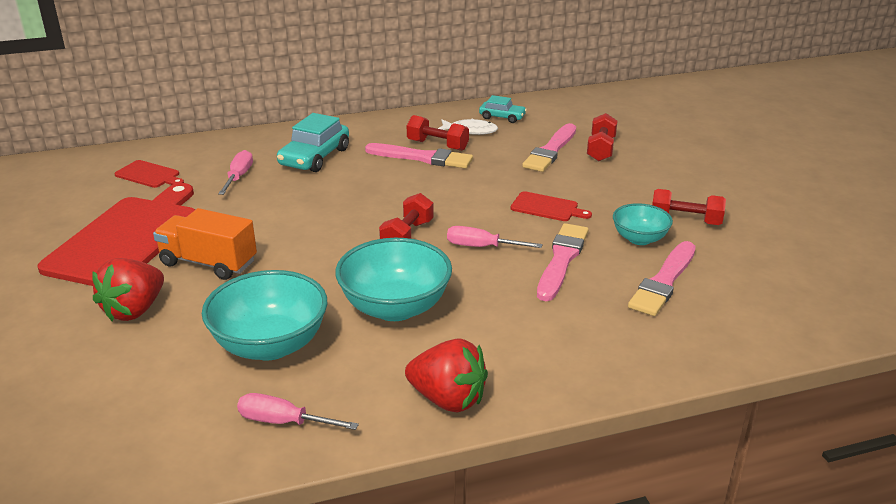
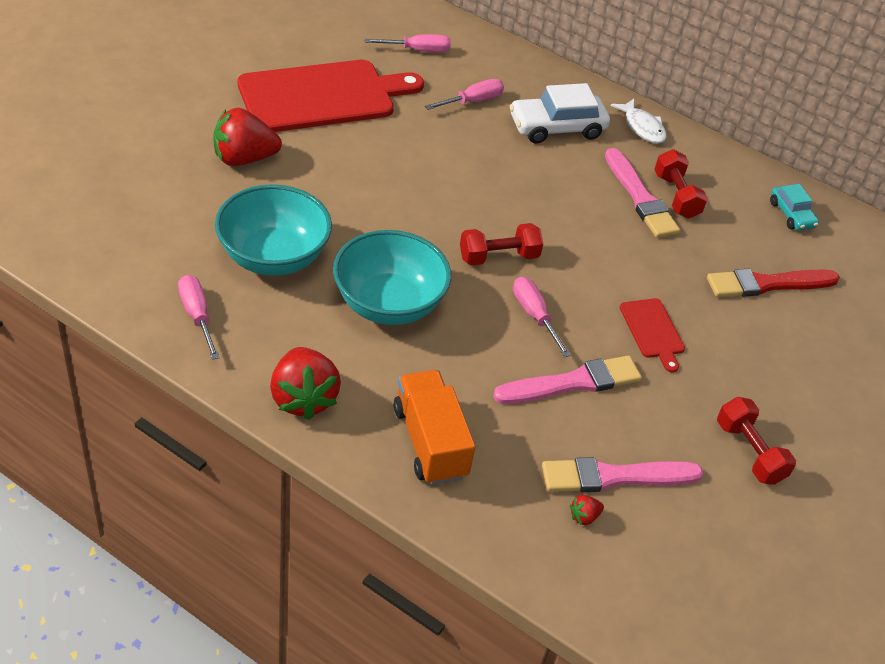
camera: 45 degrees right, 15 degrees up
(149, 175) = (417, 50): red cutting board -> pink screwdriver
(208, 263) = (337, 160): orange truck -> orange truck (430, 442)
(314, 157) = (557, 127): turquoise car -> white car
(470, 131) = (733, 205): white fish -> white fish (642, 127)
(551, 150) = (767, 284): pink brush -> red brush
(601, 149) = (819, 322): red dumbbell -> none
(639, 239) = (673, 427): turquoise bowl -> none
(690, 311) = (584, 516): none -> red strawberry

